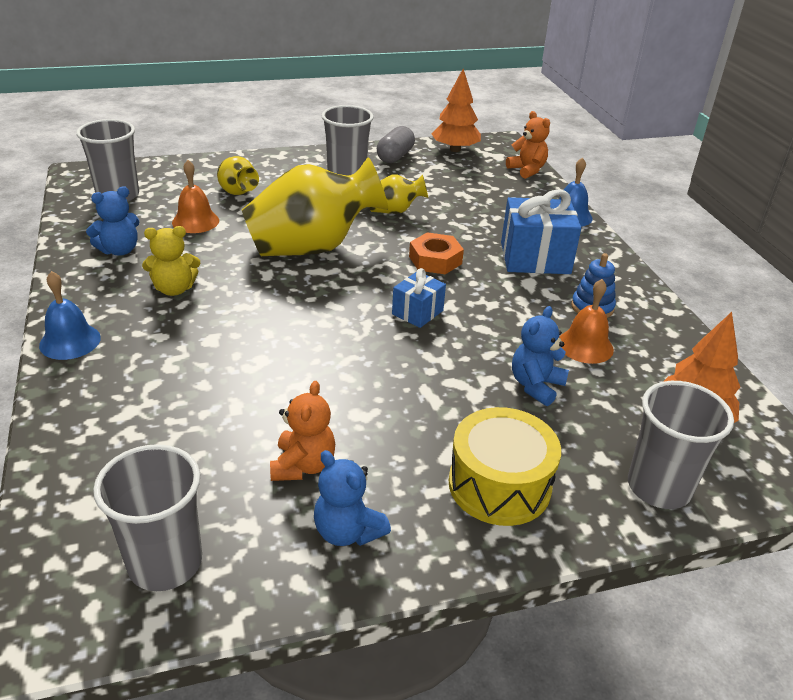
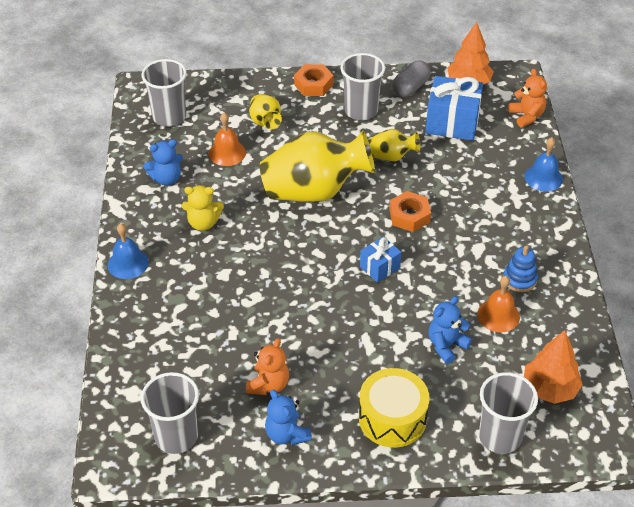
camera: 15 degrees right, 10 degrees up
(287, 160) = (313, 84): none -> orange nut
(535, 258) = (493, 223): blue gift -> blue gift (452, 123)

